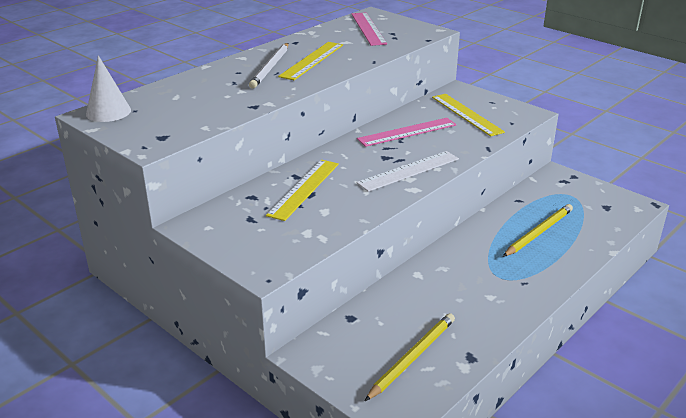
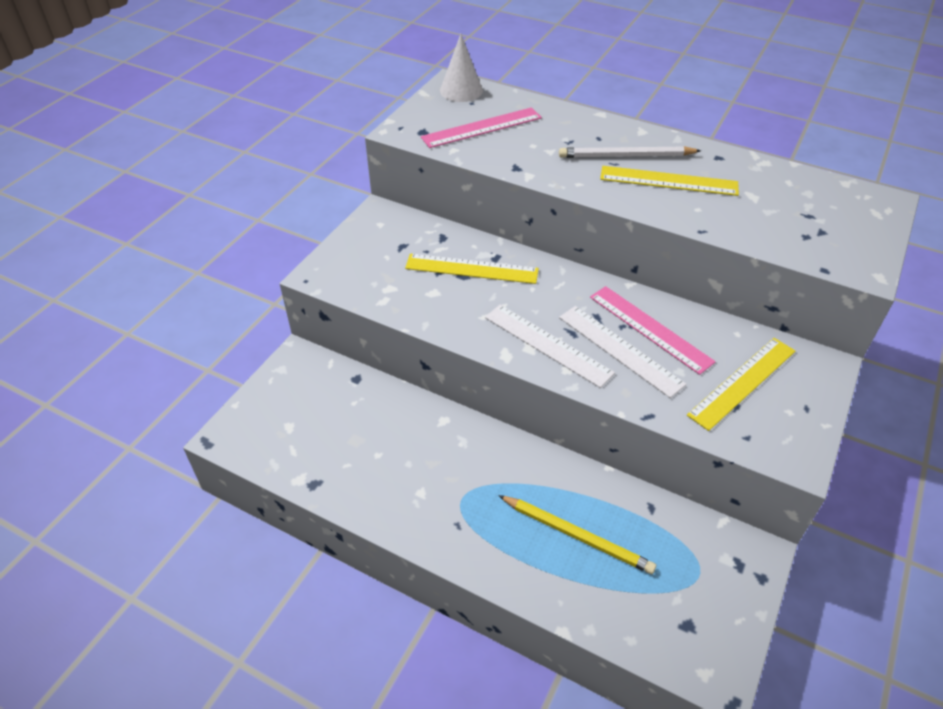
camera: 75 degrees right, 15 degrees up
(368, 28) = (819, 207): pink ruler -> pink ruler (481, 127)
(412, 357) = (306, 435): yellow pencil -> none
(424, 146) = (619, 350): none -> white ruler

